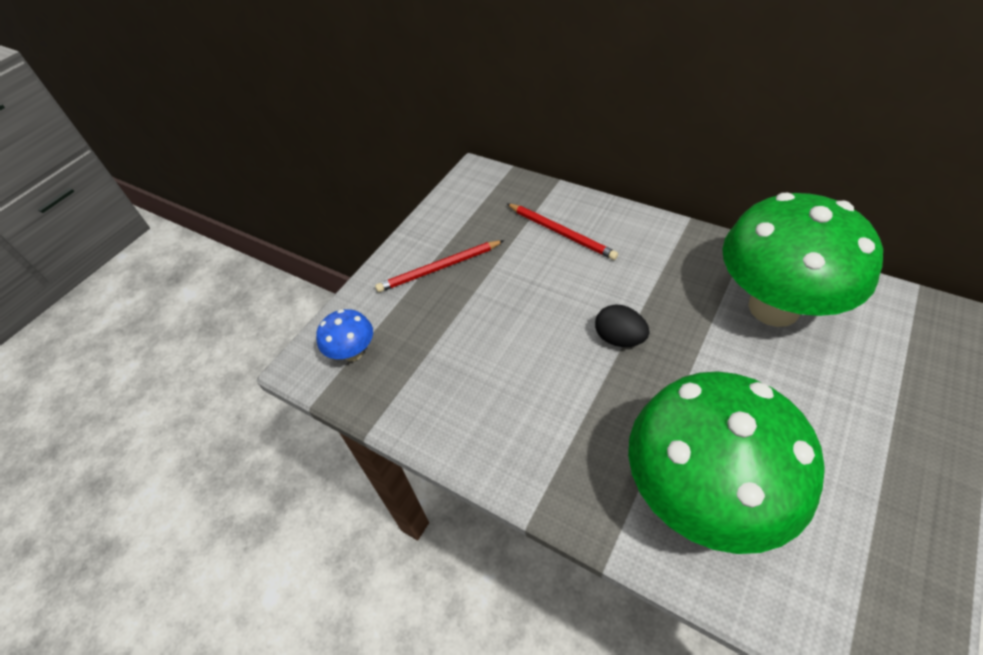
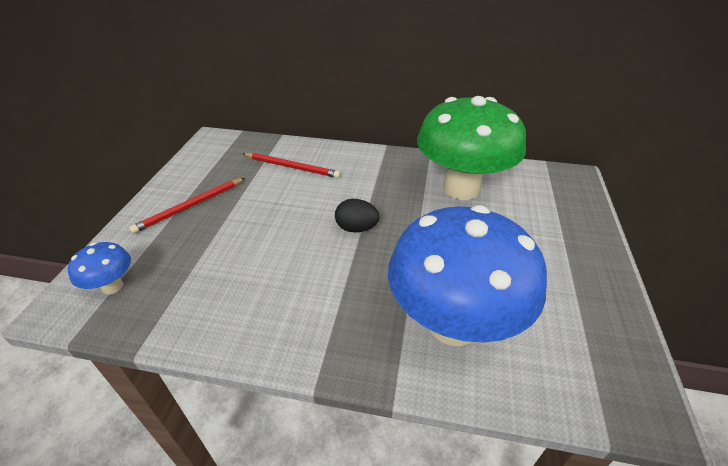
camera: 25 degrees left, 10 degrees down
(700, 495) = (453, 324): green mushroom -> blue mushroom

